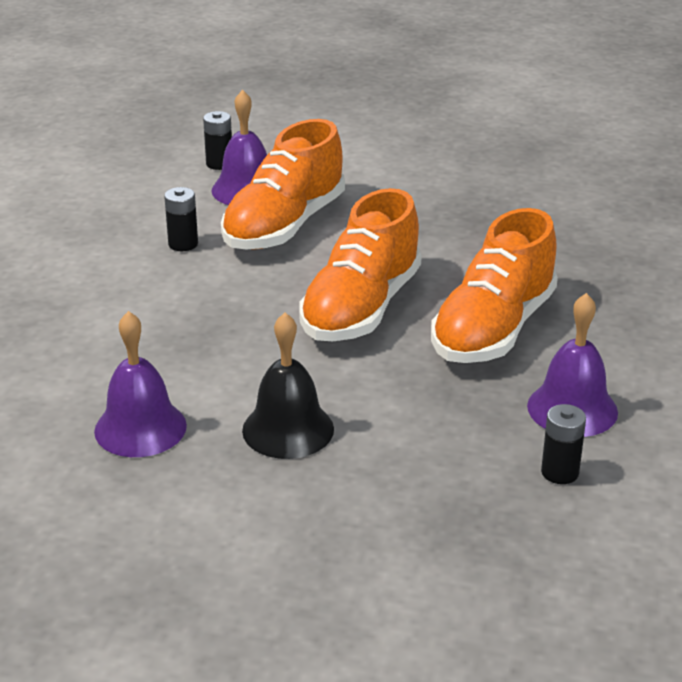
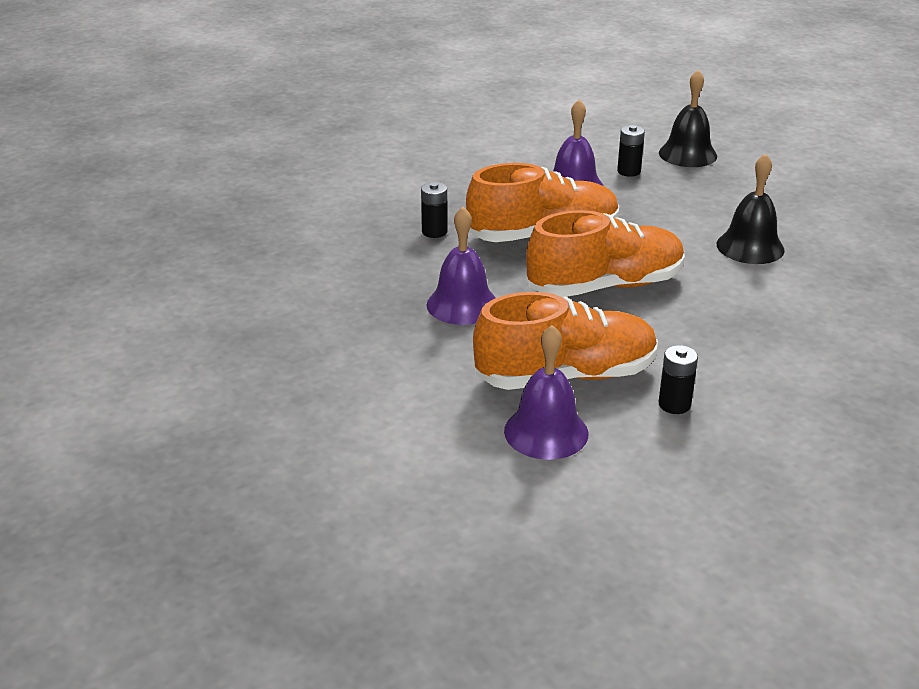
camera: 135 degrees left, 0 degrees up
(140, 428) = (846, 287): purple bell -> purple bell (462, 304)
(219, 164) = (529, 481): black battery -> black battery (434, 232)
(545, 555) = (687, 154): none -> black bell

